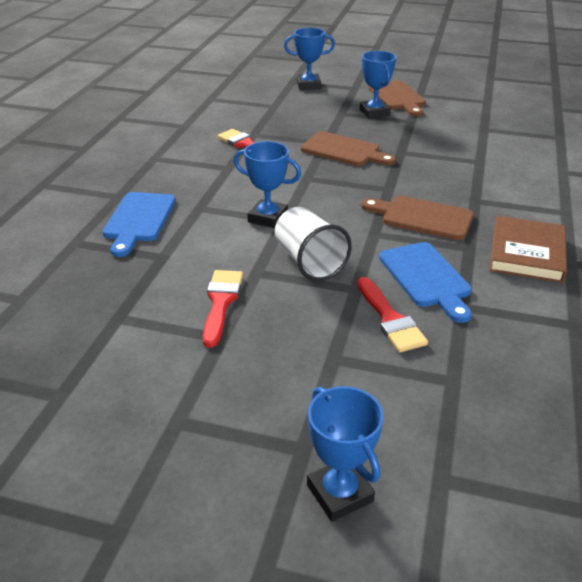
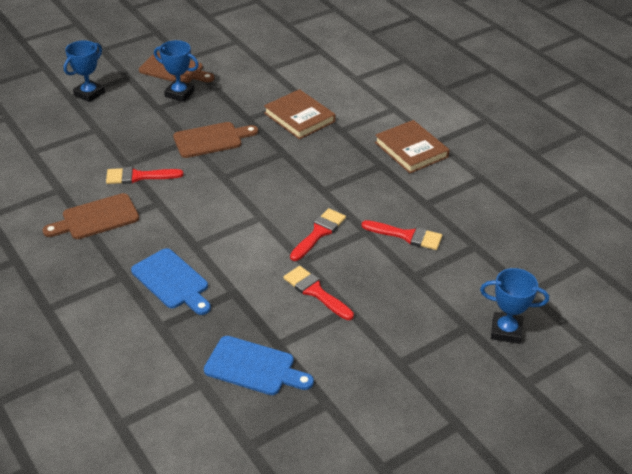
camera: 50 degrees left, 5 degrees up
(268, 218) = (249, 222): blue trophy -> none
(309, 262) = (319, 233): white cup -> red brush
(422, 217) = (331, 161): brown cutting board -> brown cutting board (96, 218)
(426, 278) = (388, 199): blue cutting board -> blue cutting board (254, 367)
(450, 172) = (299, 117): none -> brown book

